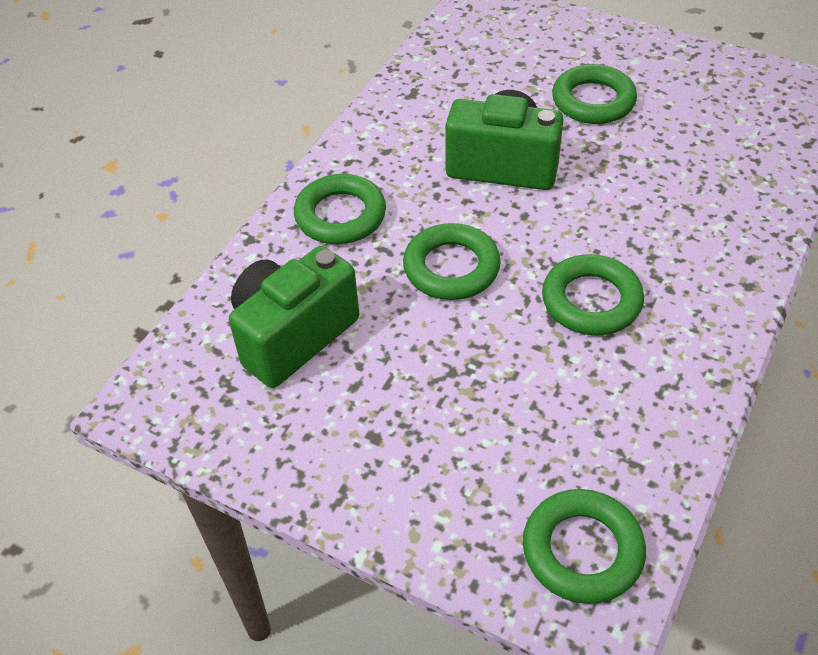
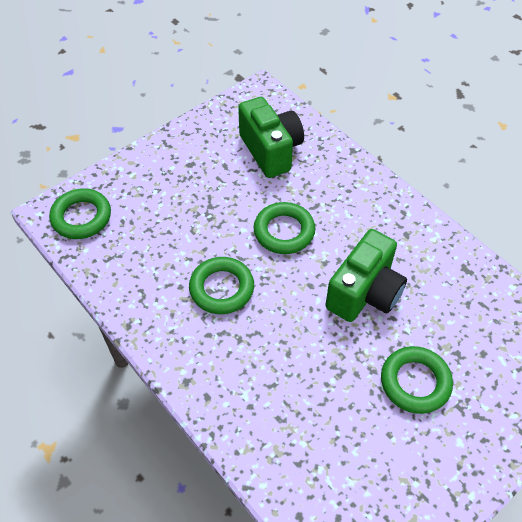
camera: 110 degrees right, 5 degrees up
(340, 215) = (354, 194): green ring -> none

